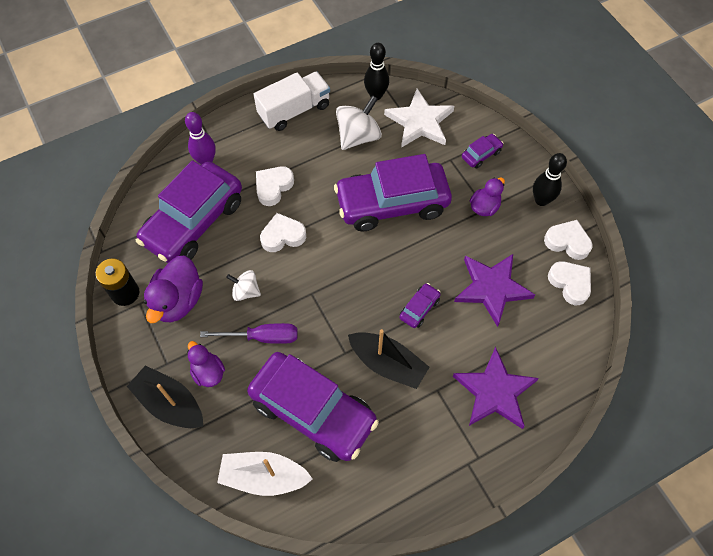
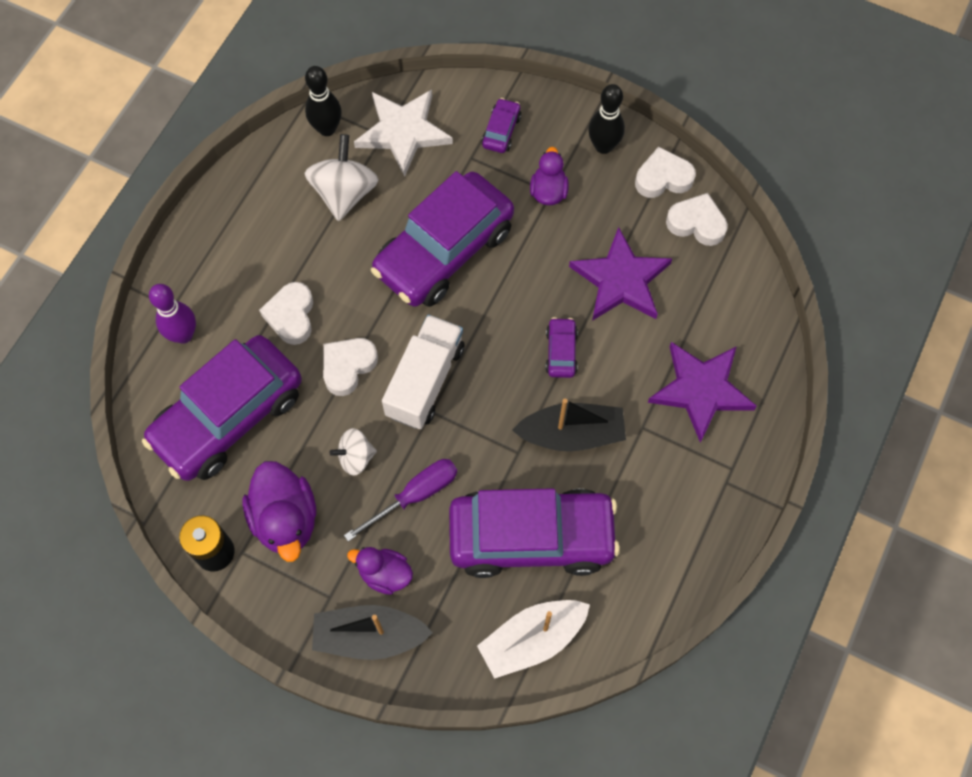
camera: 35 degrees left, 5 degrees up
(194, 222) = (228, 417): purple car -> purple car turned 45 degrees clockwise
(294, 110) = (242, 206): white truck -> white truck (425, 381)

